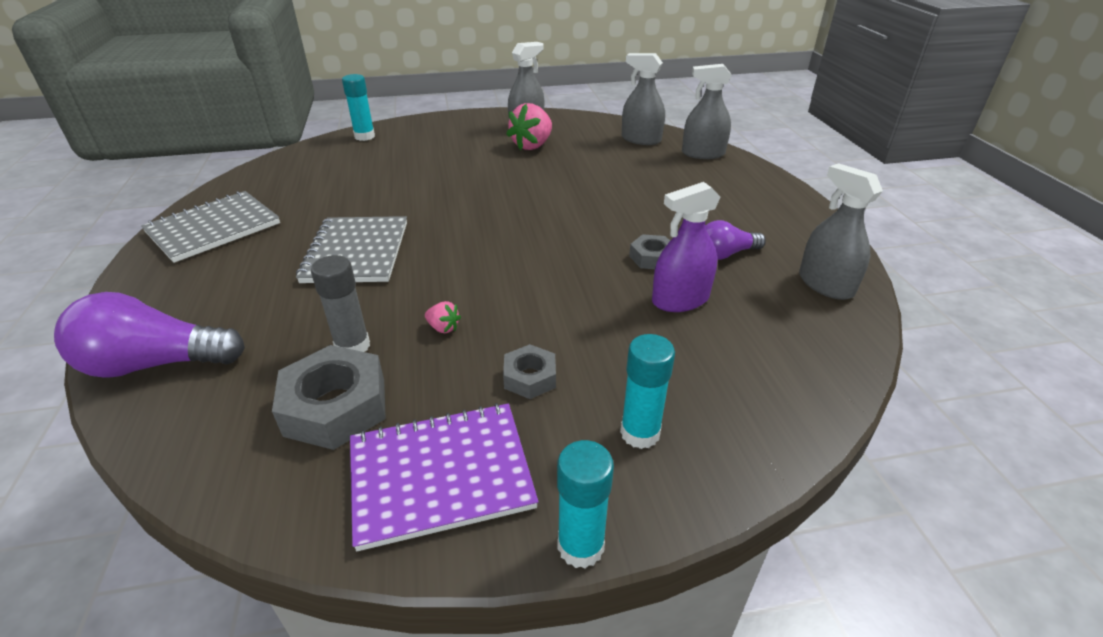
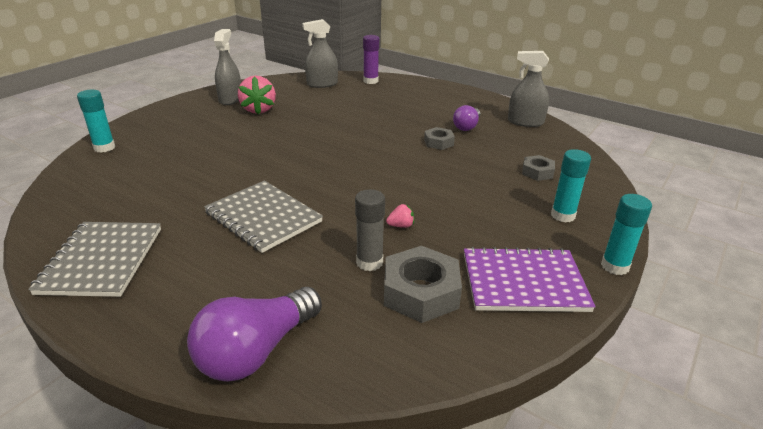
camera: 45 degrees left, 5 degrees down
(440, 474) = (523, 282): purple notebook -> purple notebook turned 60 degrees clockwise
(530, 377) = (484, 222): grey nut -> grey nut (537, 172)
(680, 300) = (484, 155): purple spray bottle -> none
(703, 154) = (370, 81): grey spray bottle -> purple glue stick

